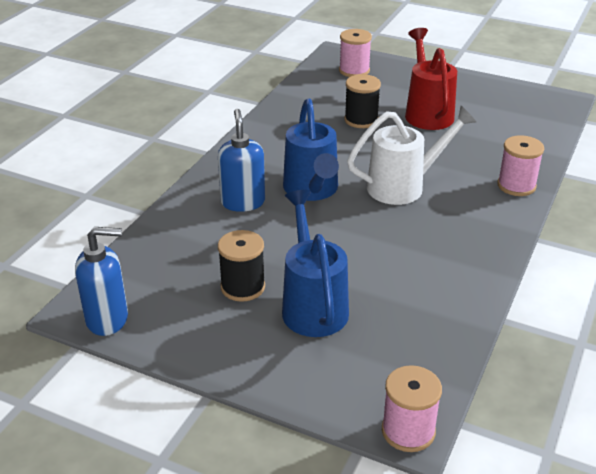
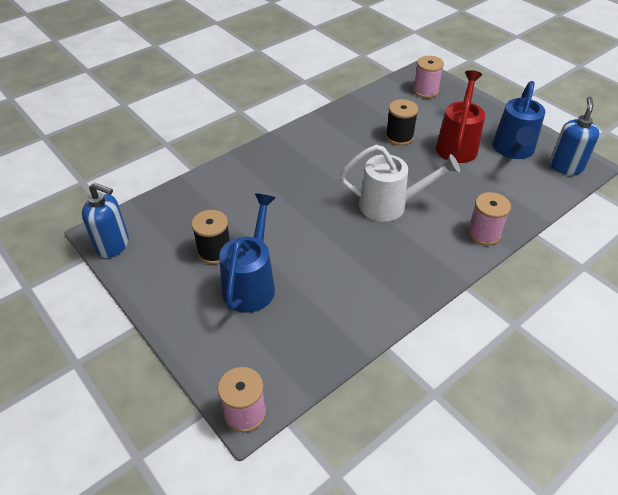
camera: 25 degrees right, 10 degrees up
(243, 202) = (262, 182): blue soap dispenser -> blue soap dispenser (565, 167)
(312, 190) = (318, 187): blue watering can -> blue watering can (513, 150)

